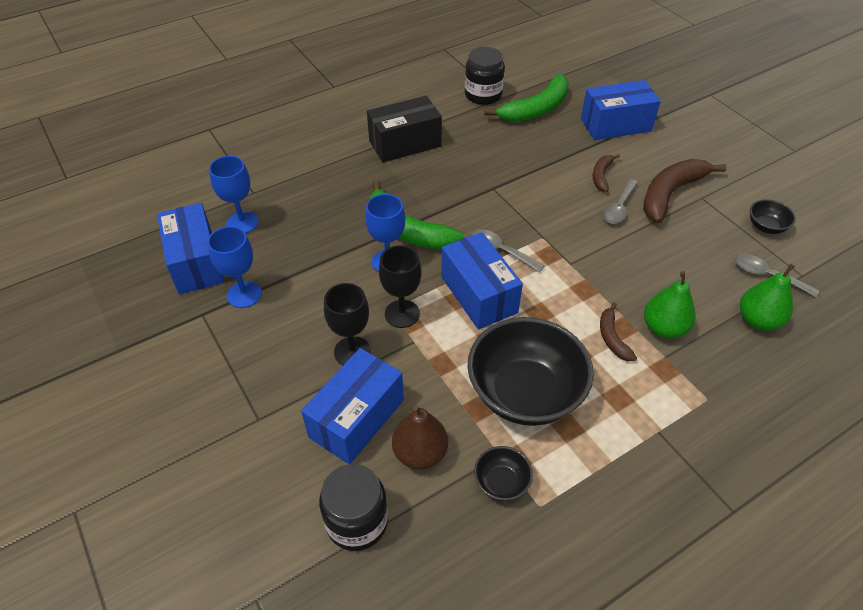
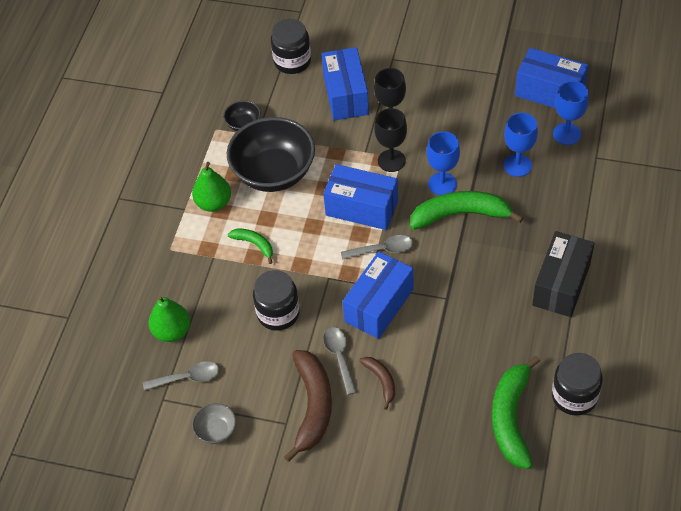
camera: 140 degrees right, 5 degrees up
(244, 294) = (493, 99): blue goblet -> blue goblet (517, 165)
(420, 453) = (296, 106): brown pear -> none
(612, 338) = (254, 244): brown banana -> green banana
(615, 125) = (426, 458): blue box -> blue box (379, 305)
(641, 268) = (278, 313): none -> black jar
(664, 328) = (228, 276): green pear -> green pear (213, 203)
(766, 227) = (216, 431): black bowl -> grey bowl

